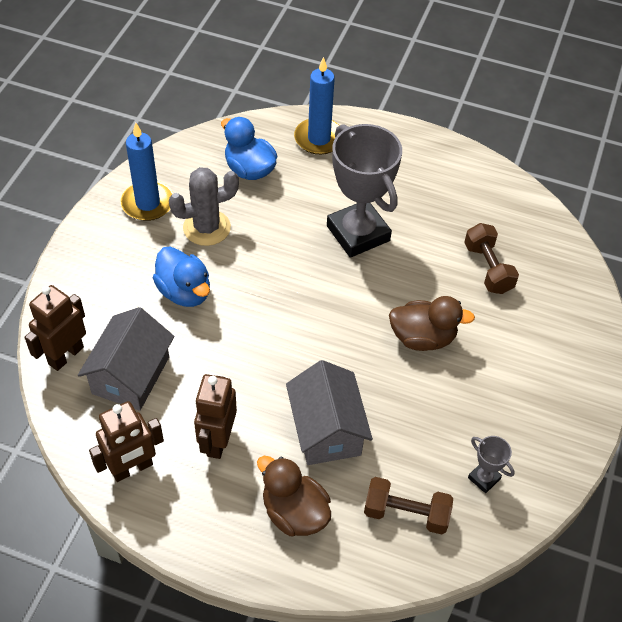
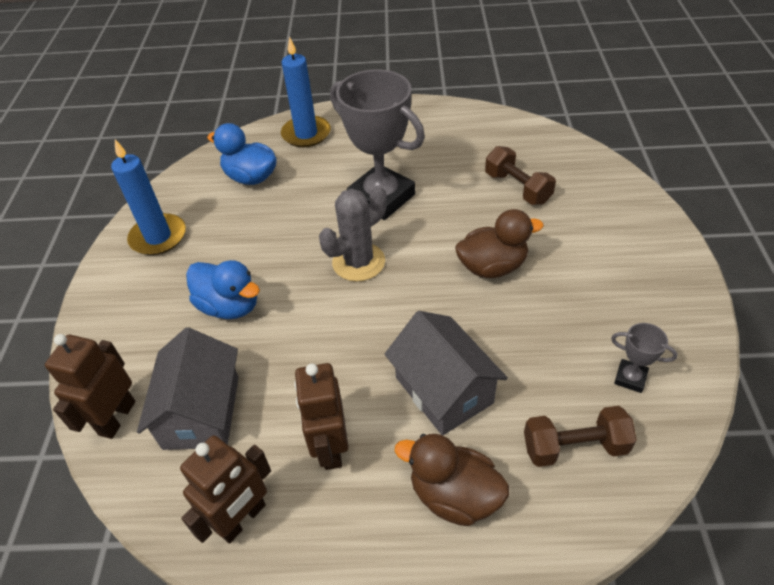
camera: 15 degrees left, 5 degrees down
(207, 228) = (229, 240): grey cactus -> grey cactus (358, 262)

